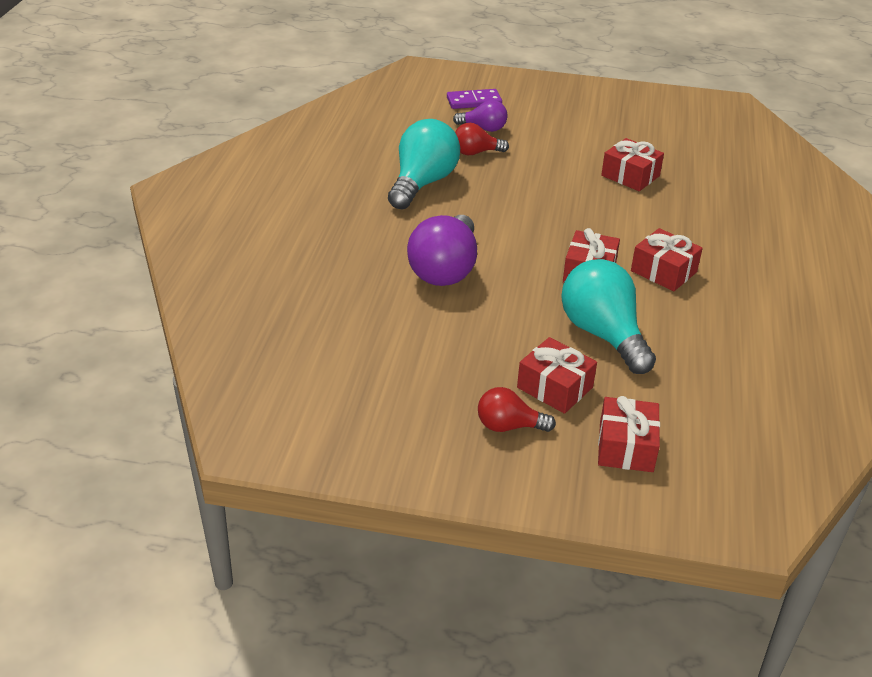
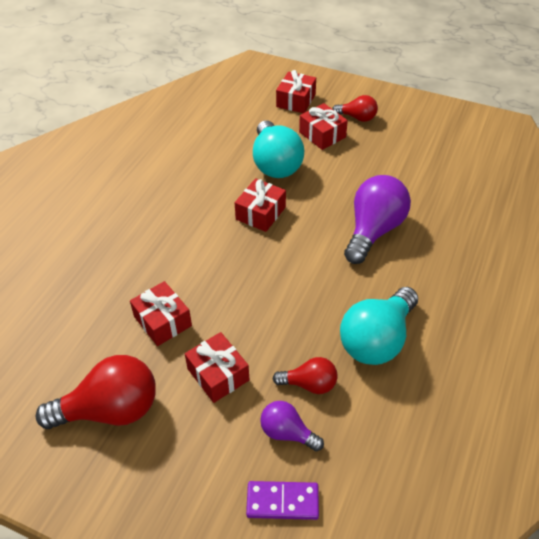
camera: 165 degrees left, 10 degrees up
(630, 126) = (110, 410): none -> red light bulb
(663, 271) = (203, 207): red gift -> red gift (218, 374)

